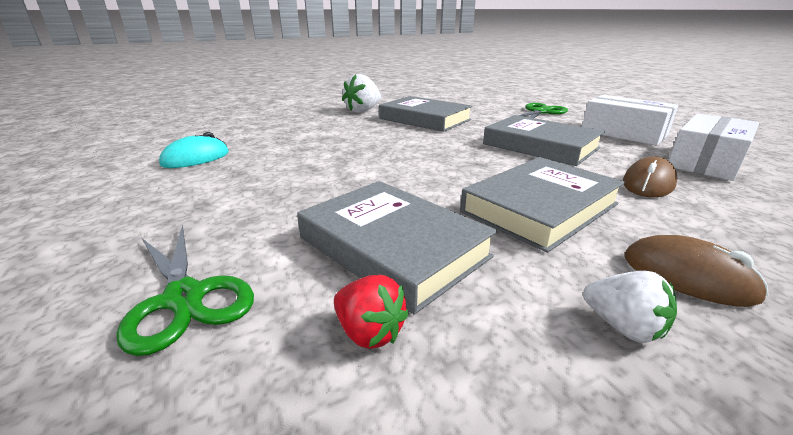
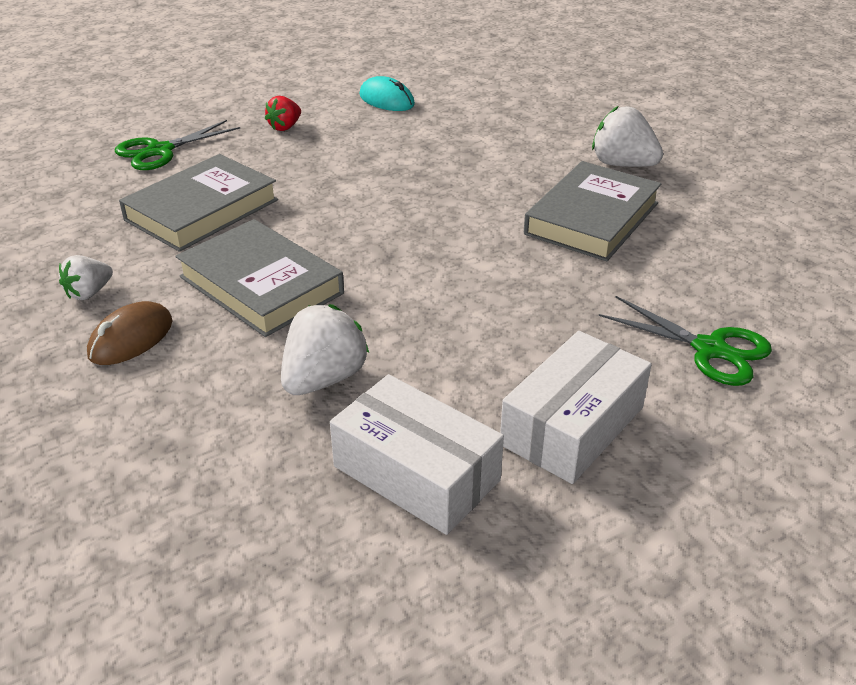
camera: 85 degrees right, 10 degrees up
(369, 332) = (114, 207): red strawberry -> red strawberry (285, 127)
(540, 146) = (470, 315): grey book -> none
(648, 183) = (324, 379): brown mouse -> white strawberry

